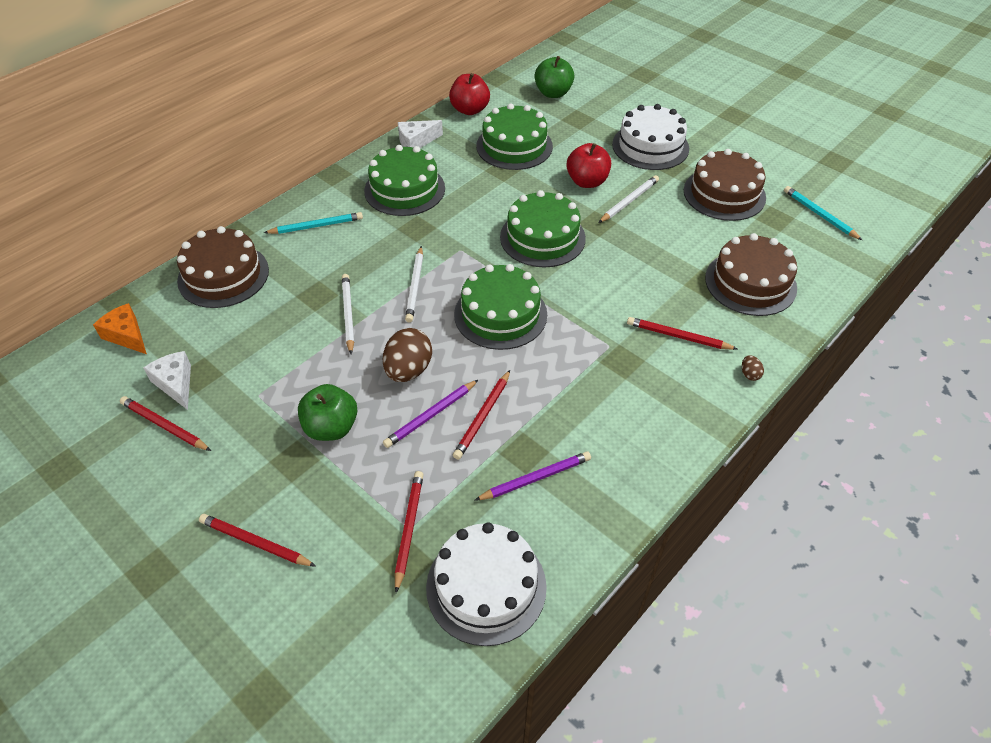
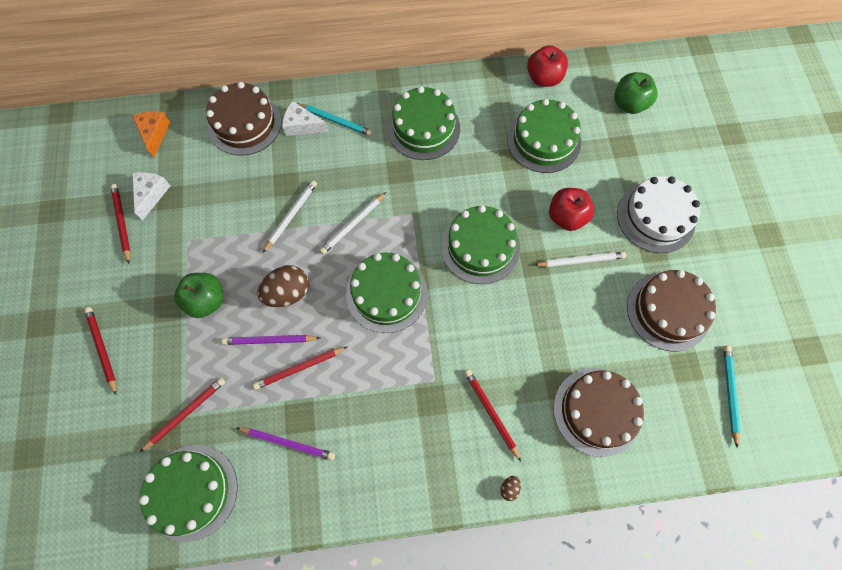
camera: 40 degrees right, 20 degrees up
(416, 141) = (473, 85): white cheese -> white cheese (302, 125)
(486, 586) = (191, 492): white cake -> green cake

